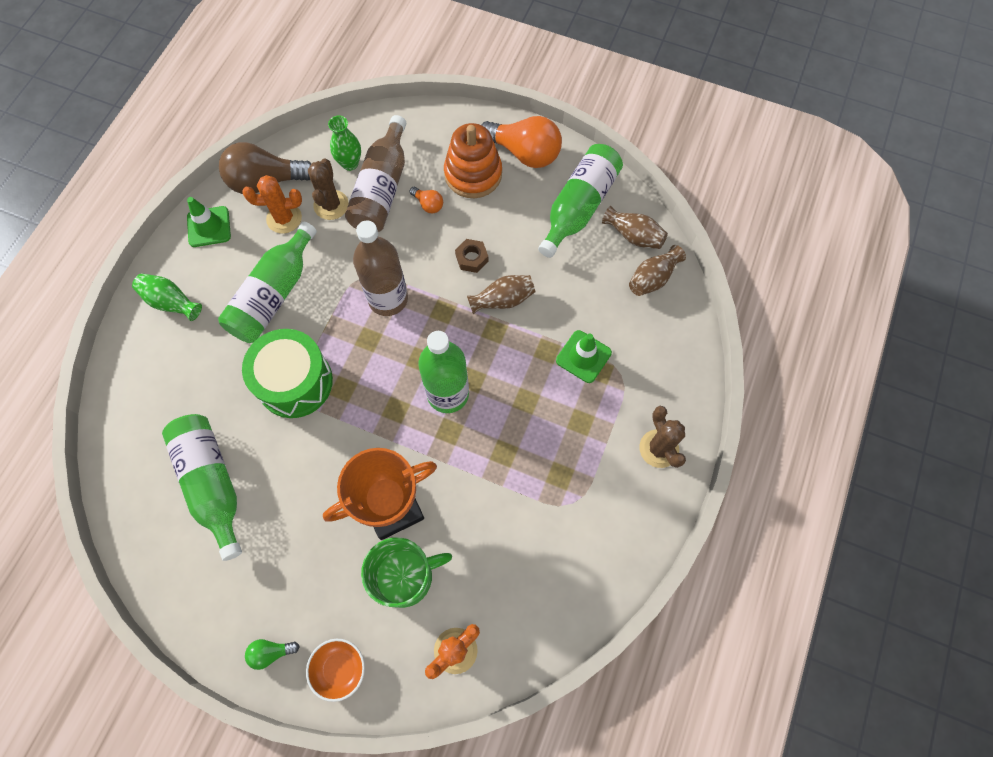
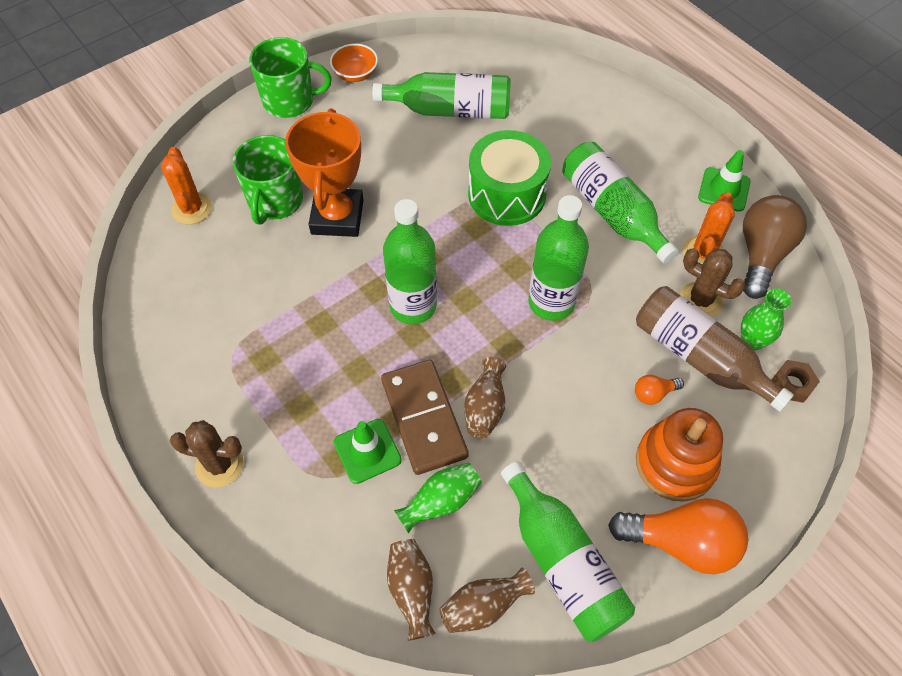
camera: 120 degrees right, 10 degrees down
(171, 302) = (648, 136): green vase -> green vase (440, 502)
(271, 652) = (290, 101): green light bulb -> green mug
(339, 669) = (243, 134): orange bowl -> orange bowl (355, 74)
(388, 299) = (551, 302): brown bottle -> green bottle
(472, 258) = (556, 403): brown nut -> brown nut (792, 384)
(524, 153) = (681, 542): orange light bulb -> orange light bulb turned 135 degrees counterclockwise
(536, 334) = (423, 418): none -> brown domino

